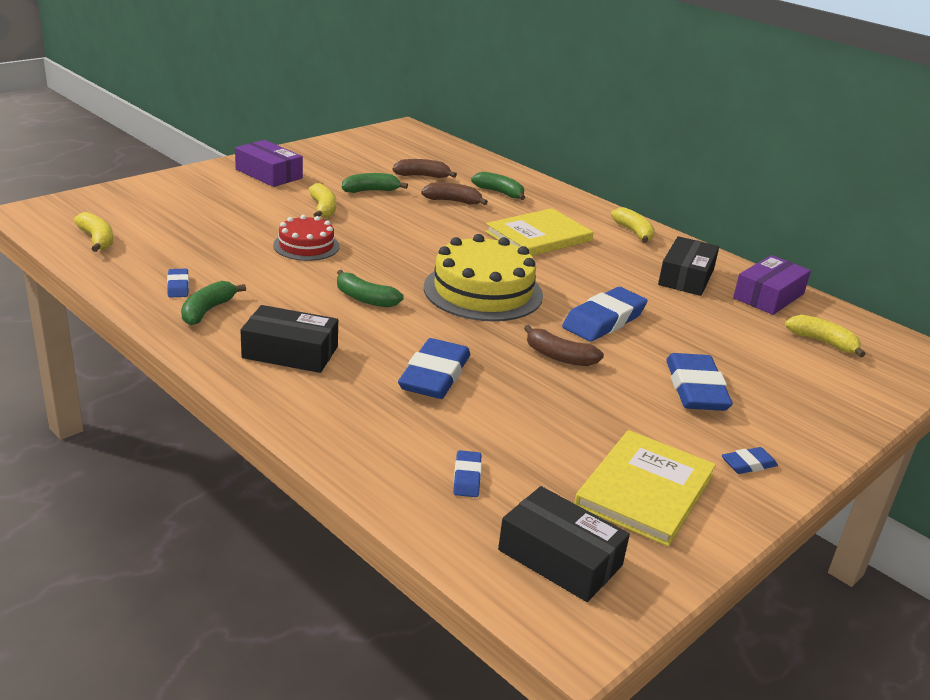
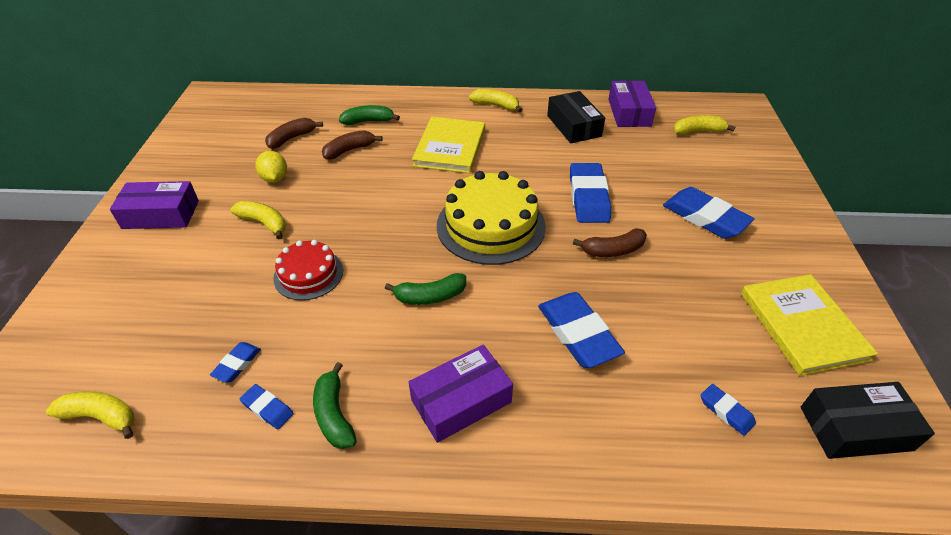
camera: 40 degrees left, 15 degrees up
(290, 352) = (461, 401): black box -> purple box
(371, 191) = (275, 178): green banana -> yellow lemon
(748, 464) = (804, 257): blue eraser -> blue eraser (237, 364)

